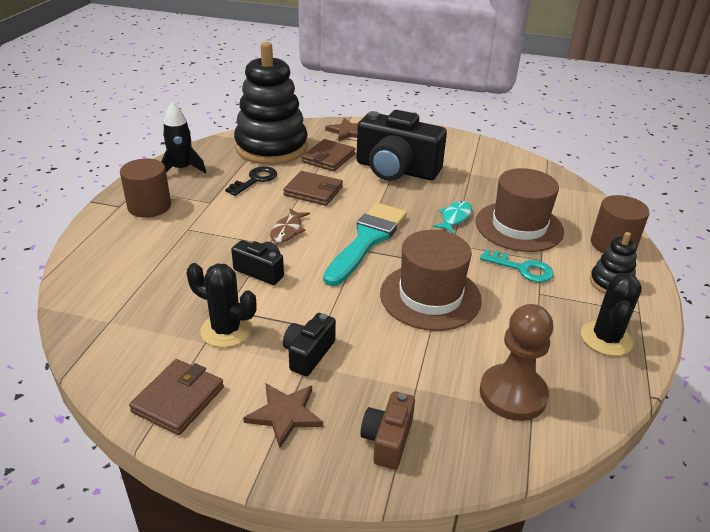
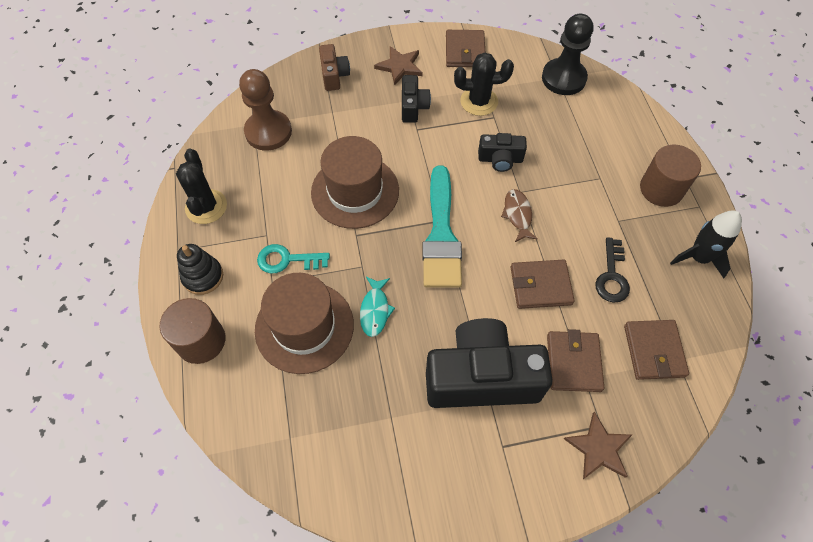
camera: 155 degrees right, 25 degrees up
(104, 317) = (563, 78): none -> black pawn
(271, 148) = (654, 351): black stacking toy -> brown wallet

